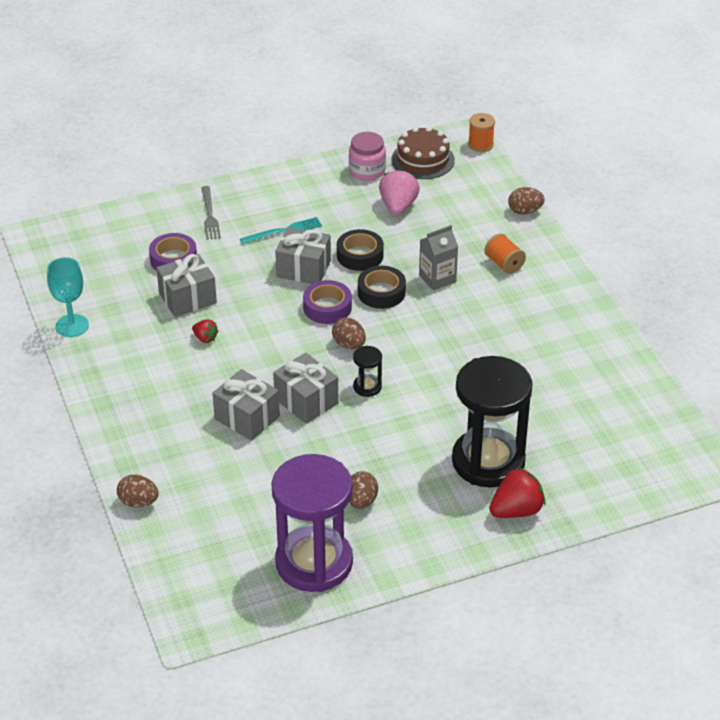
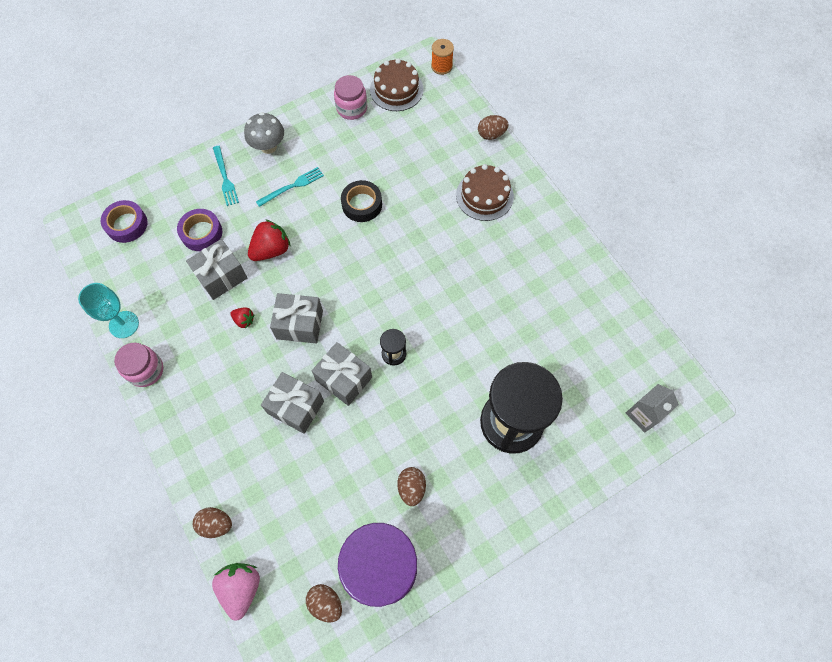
camera: 10 degrees left, 25 degrees up
(88, 366) = (146, 370): none -> pink jar
(209, 215) = (225, 178): grey fork -> turquoise fork
(264, 194) = (268, 146): none -> grey mushroom
(303, 269) = (316, 227): grey gift -> grey gift (299, 324)
(327, 307) = (344, 268): purple tape -> purple tape (126, 224)
(349, 344) = (370, 308): brown egg -> brown egg (326, 603)
(381, 292) = (387, 244): black tape -> none
(398, 206) = (385, 144): pink strawberry -> pink strawberry (241, 588)
(437, 278) = (432, 220): grey carton -> grey carton (643, 414)
(504, 264) = (484, 195): orange spool -> brown cake
(516, 510) = (545, 475): red strawberry -> red strawberry (271, 250)

